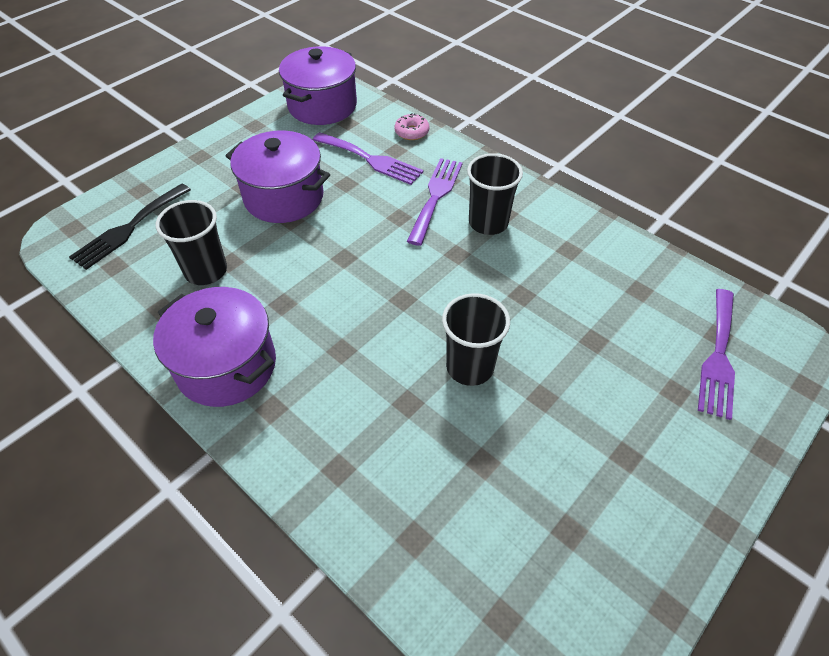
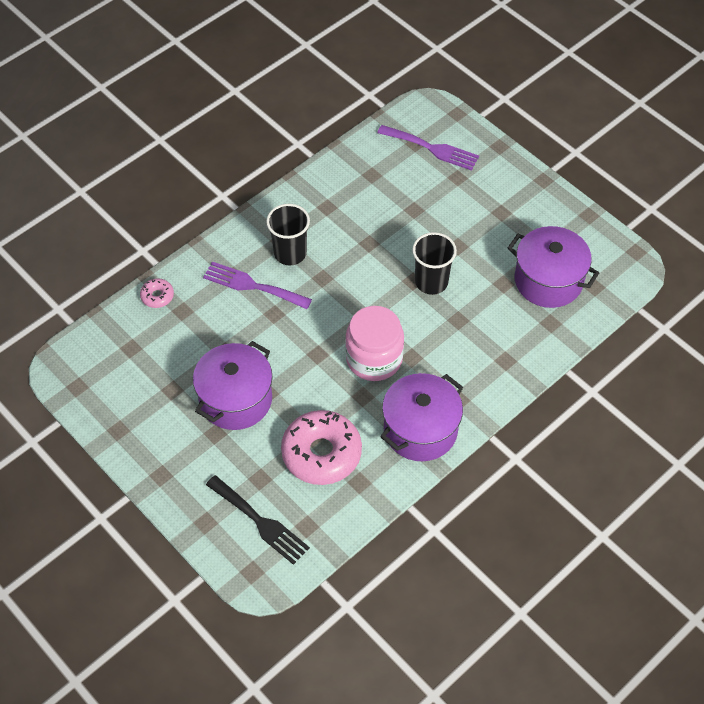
camera: 85 degrees left, 5 degrees up
(206, 271) = (321, 453): black cup -> pink donut
(322, 106) = (97, 369): purple pot -> purple pot (548, 280)
(338, 311) = (374, 359): none -> pink jar
(371, 160) = (193, 331): purple fork -> none

